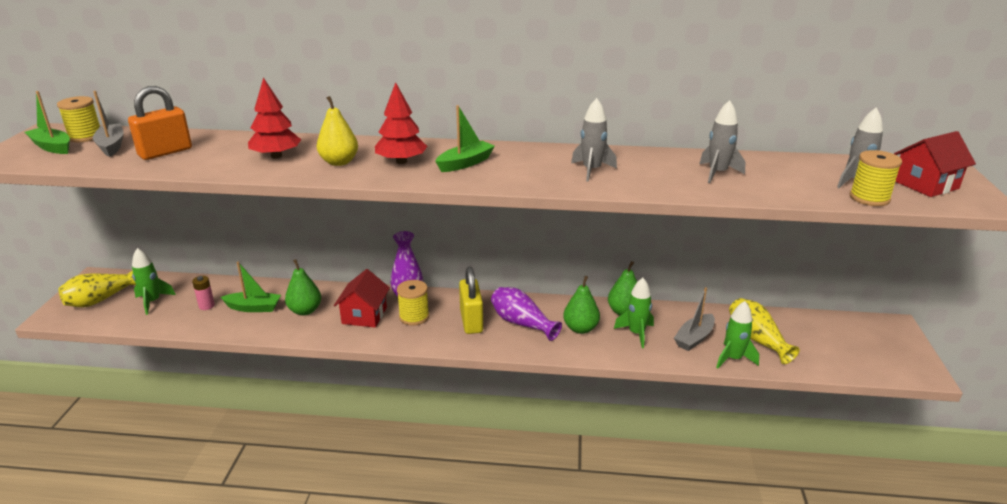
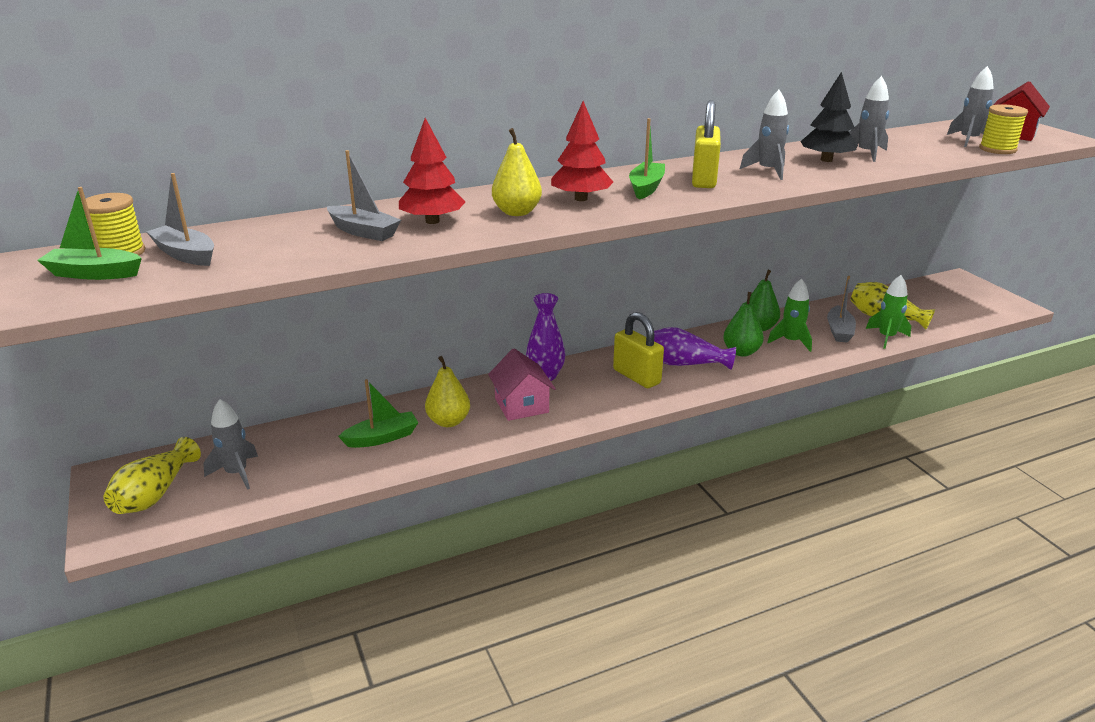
camera: 30 degrees left, 0 degrees up
(153, 302) = (237, 473): green rocket -> grey rocket
(165, 152) = (280, 246): orange padlock -> none
(206, 306) = (318, 454): pink battery -> none
(224, 154) = (363, 232): none -> grey boat
(305, 310) = (448, 421): green pear -> yellow pear
(364, 315) = (521, 405): red house -> pink house
(414, 317) = (575, 390): yellow spool -> none
(523, 166) = (704, 180): none -> yellow padlock
(666, 171) = (826, 160): none -> black tree

